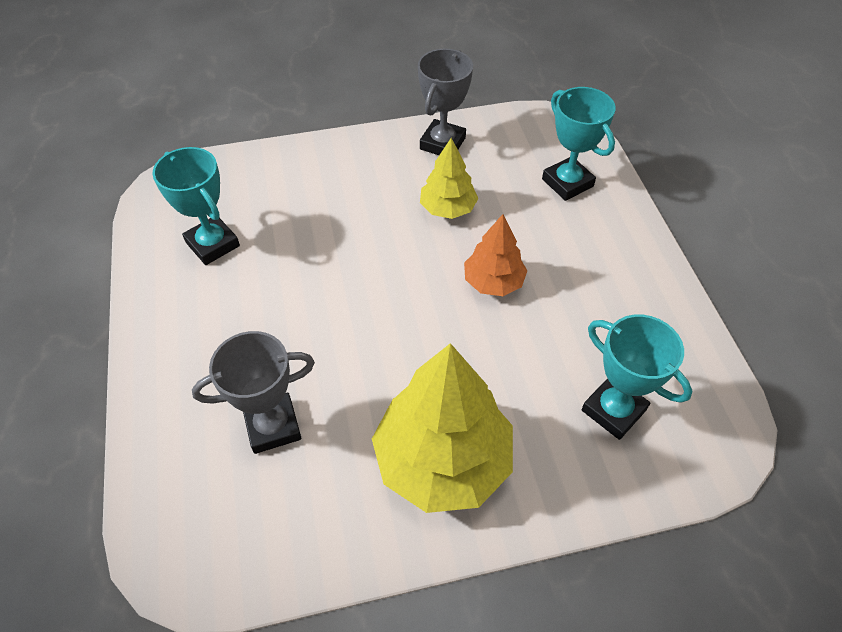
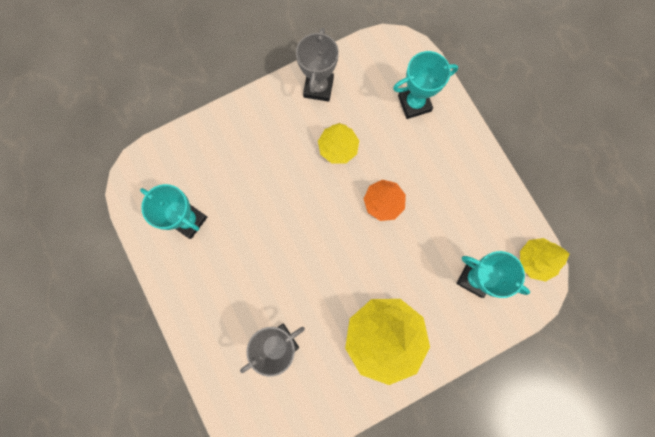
camera: 15 degrees left, 25 degrees up
(567, 183) = (414, 103): turquoise trophy -> turquoise trophy turned 60 degrees counterclockwise
(720, 408) = (535, 260): none -> yellow tree

